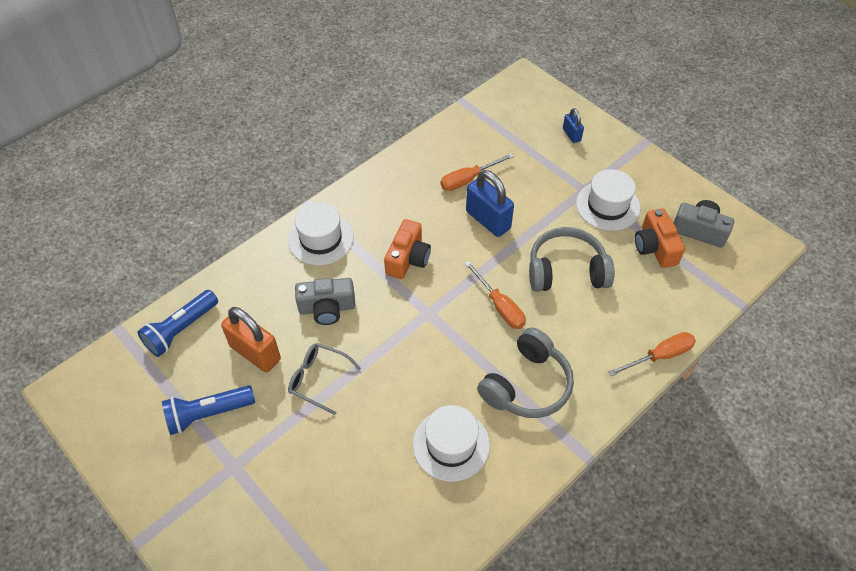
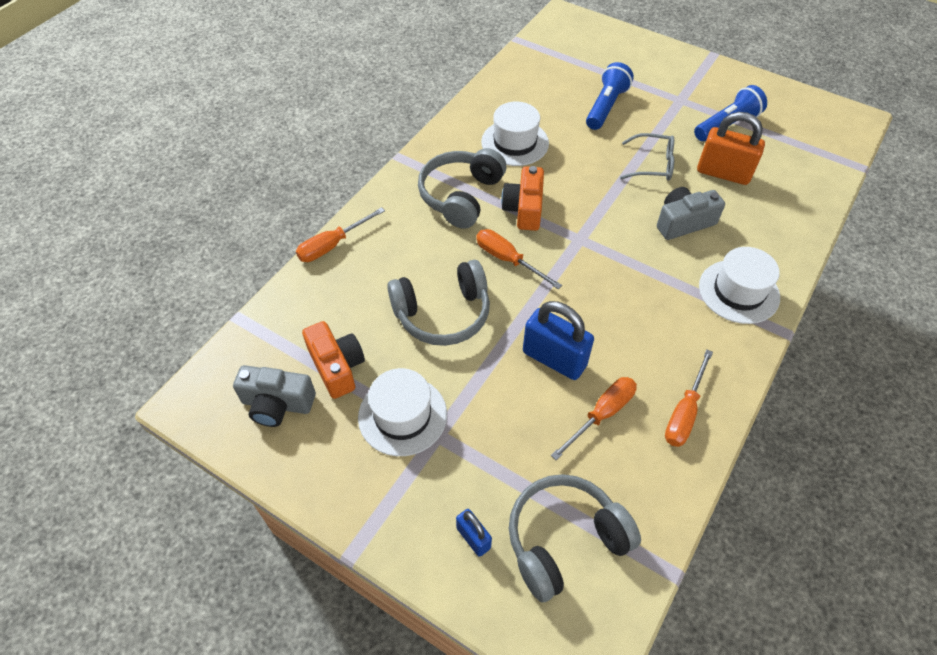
camera: 165 degrees right, 0 degrees up
(181, 330) = (806, 177): blue flashlight -> blue flashlight (606, 106)
(408, 259) = (628, 289): orange camera -> orange camera (524, 209)
(412, 170) = (684, 412): none -> orange screwdriver
(517, 124) = (564, 540): none -> grey headphones

